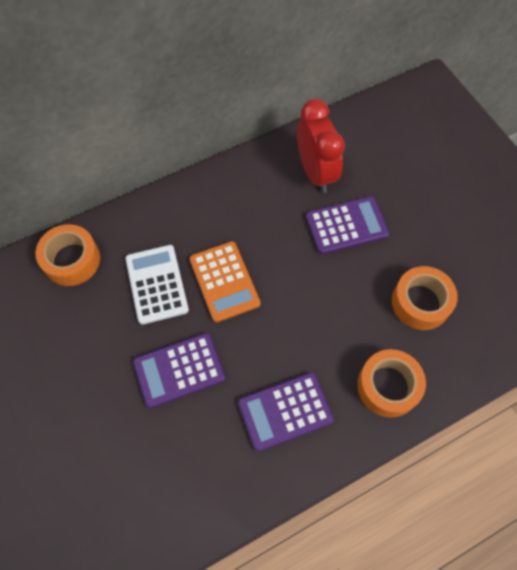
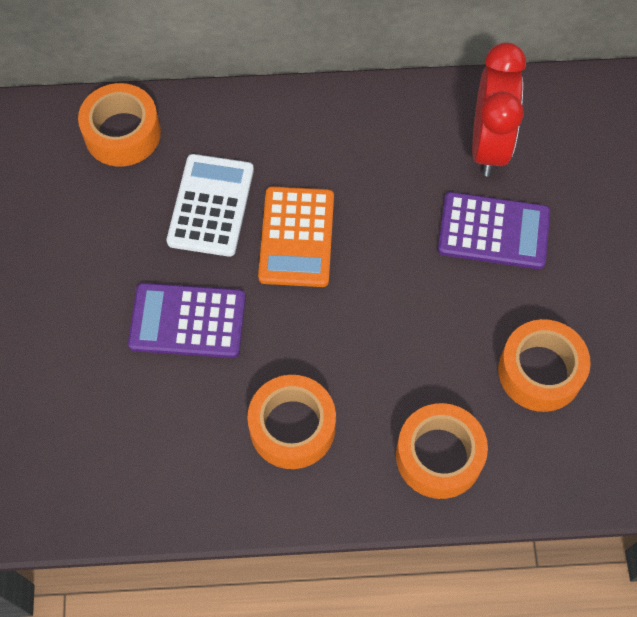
camera: 25 degrees right, 0 degrees up
(285, 411) = (292, 427): purple calculator -> orange tape

